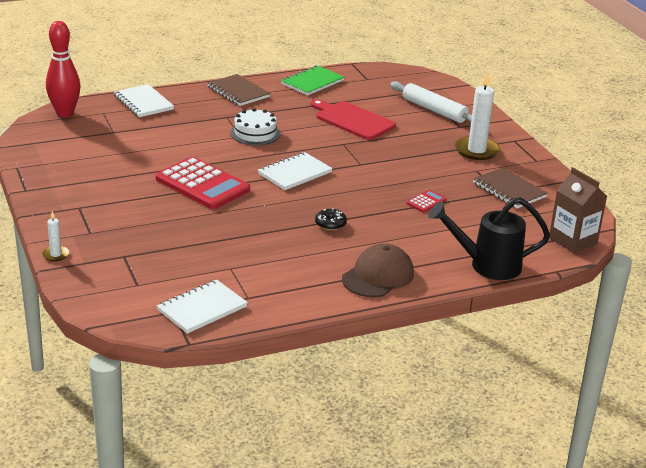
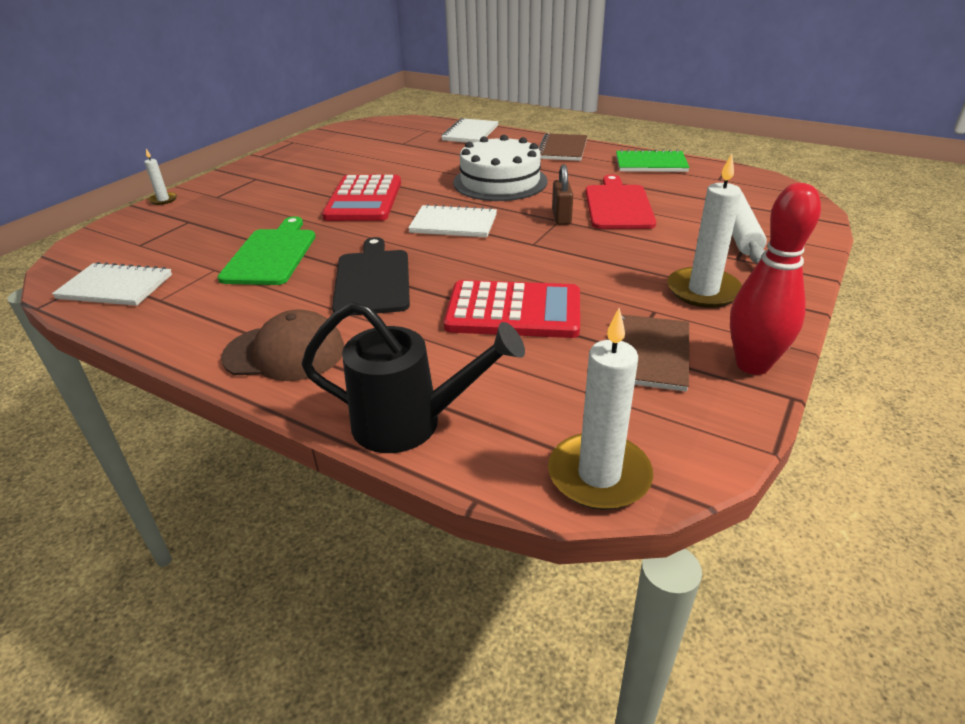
camera: 55 degrees right, 5 degrees up
(65, 113) = (403, 122): red bowling pin -> red bowling pin (752, 365)
(240, 243) = (271, 254): none -> green cutting board
(255, 133) = (500, 182): white cake -> white cake, size x1.59
(330, 224) = (372, 280): black donut -> black cutting board
(341, 141) = (561, 217): none -> brown padlock
(426, 202) = (513, 311): red calculator -> red calculator, size x2.32
(487, 265) = (410, 423): black watering can -> black watering can turned 135 degrees clockwise
(573, 240) = (599, 475): brown carton -> white candle

